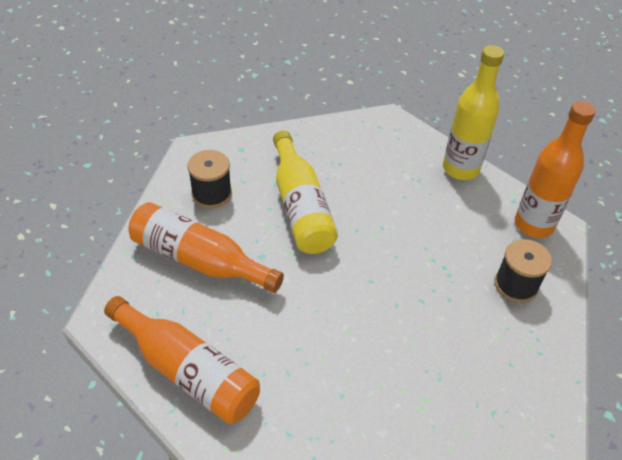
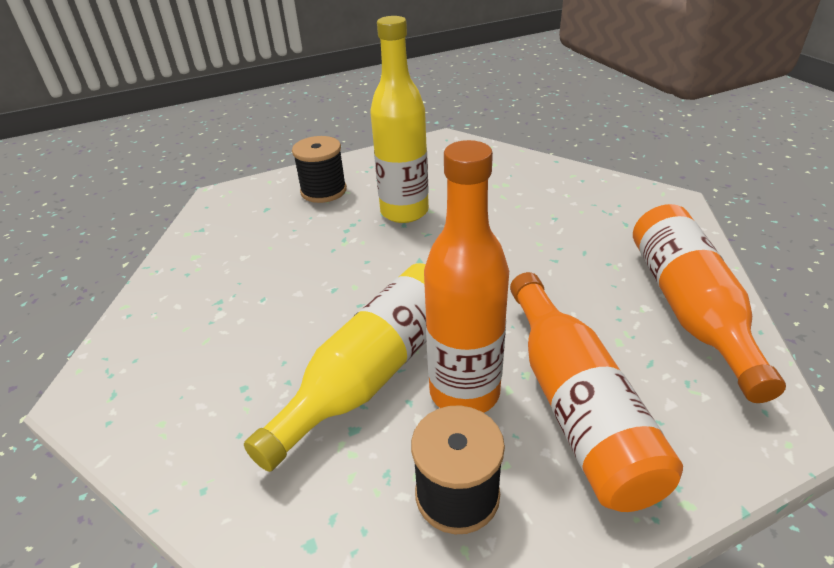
camera: 125 degrees left, 10 degrees down
(460, 169) = (169, 280): yellow bottle -> yellow bottle (404, 212)
(533, 225) = (230, 208): orange bottle -> orange bottle (464, 392)

